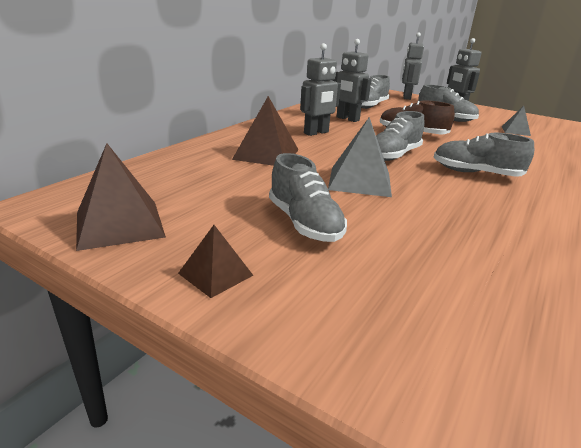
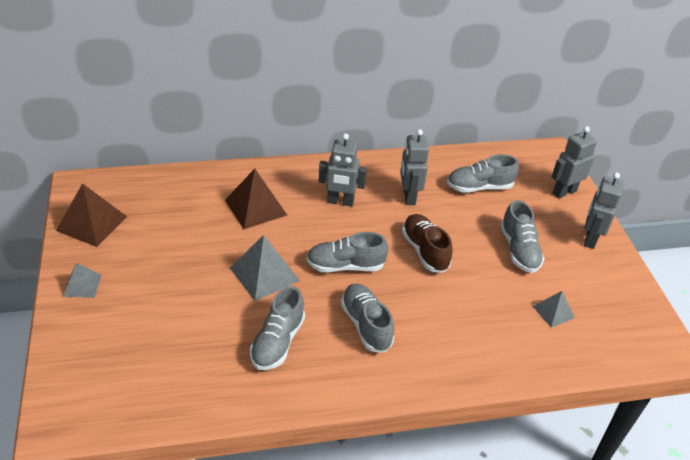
camera: 45 degrees right, 15 degrees up
(215, 274) = (82, 285): brown pyramid -> grey pyramid
(304, 223) = (169, 284): grey shoe -> grey shoe (278, 342)

